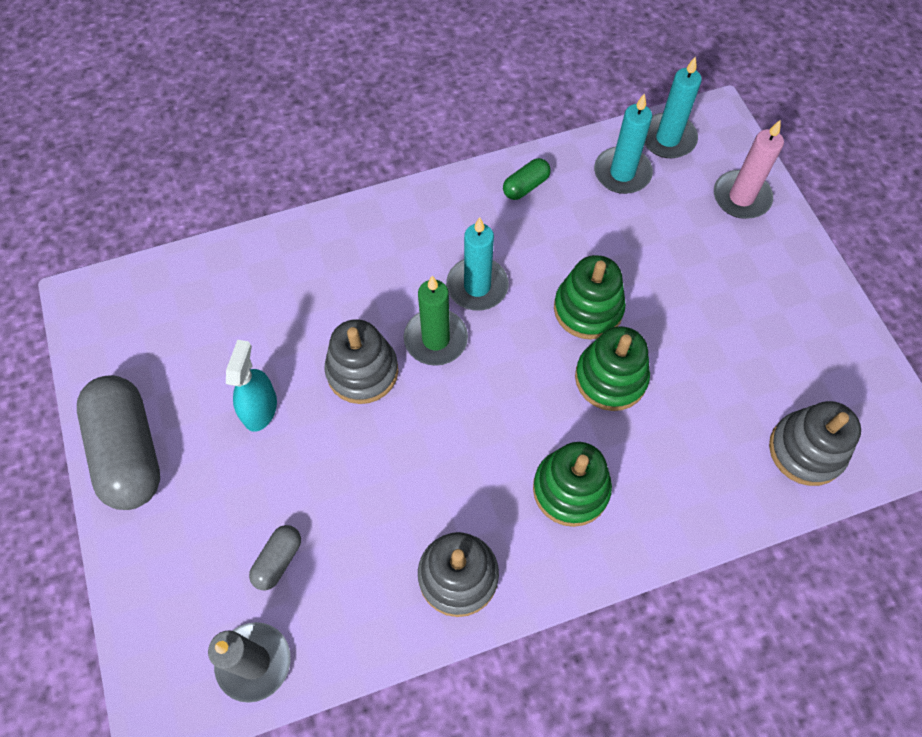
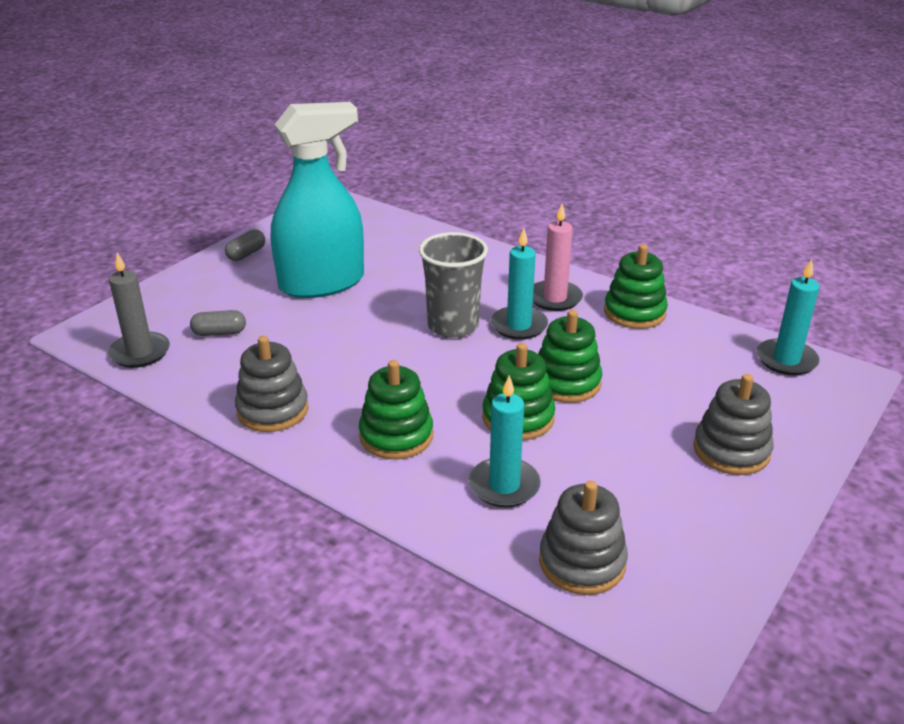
camera: 55 degrees right, 30 degrees down
(129, 451) = (246, 254): grey capsule -> grey capsule, size x0.46
(260, 409) = (322, 283): turquoise spray bottle -> turquoise spray bottle, size x2.17
(362, 371) = (392, 308): grey stacking toy -> grey stacking toy (731, 450)
(436, 339) = (453, 326): green candle -> grey cup
(526, 186) = (634, 312): green capsule -> green stacking toy
(622, 173) = (716, 350): turquoise candle -> turquoise candle (504, 485)
(741, 197) = (792, 421): pink candle -> pink candle (555, 298)

